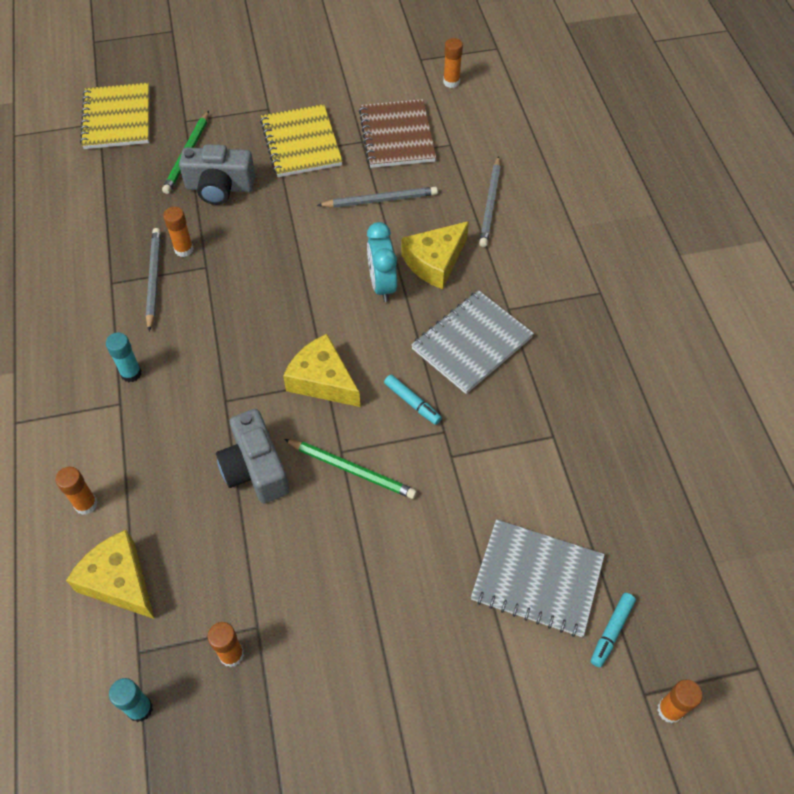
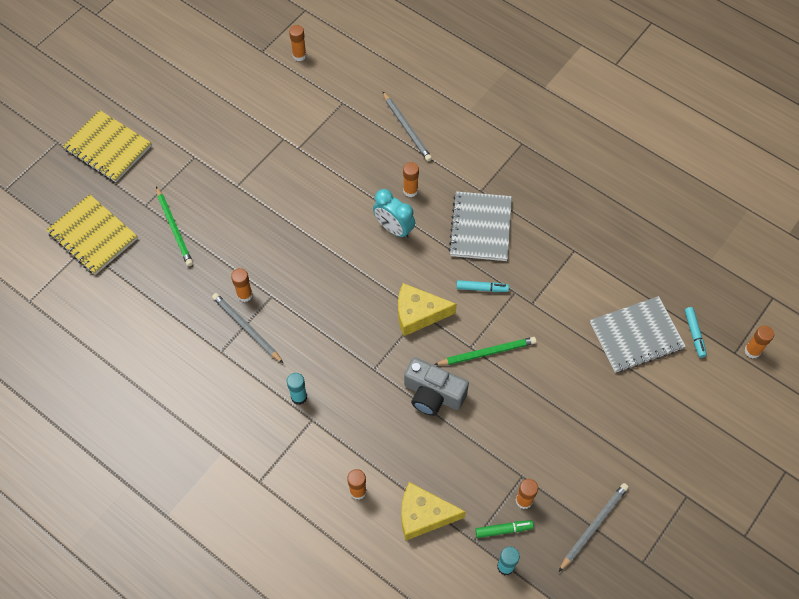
camera: 40 degrees left, 5 degrees up
(179, 667) = (503, 530): none -> green marker
(220, 187) = (222, 236): grey camera -> none
(301, 143) = (244, 167): yellow notebook -> yellow notebook (108, 147)
(380, 200) = (336, 172): grey pencil -> grey pencil (593, 526)
(397, 136) = (302, 119): brown notebook -> none
(435, 262) = (410, 191): yellow cheese -> orange glue stick

